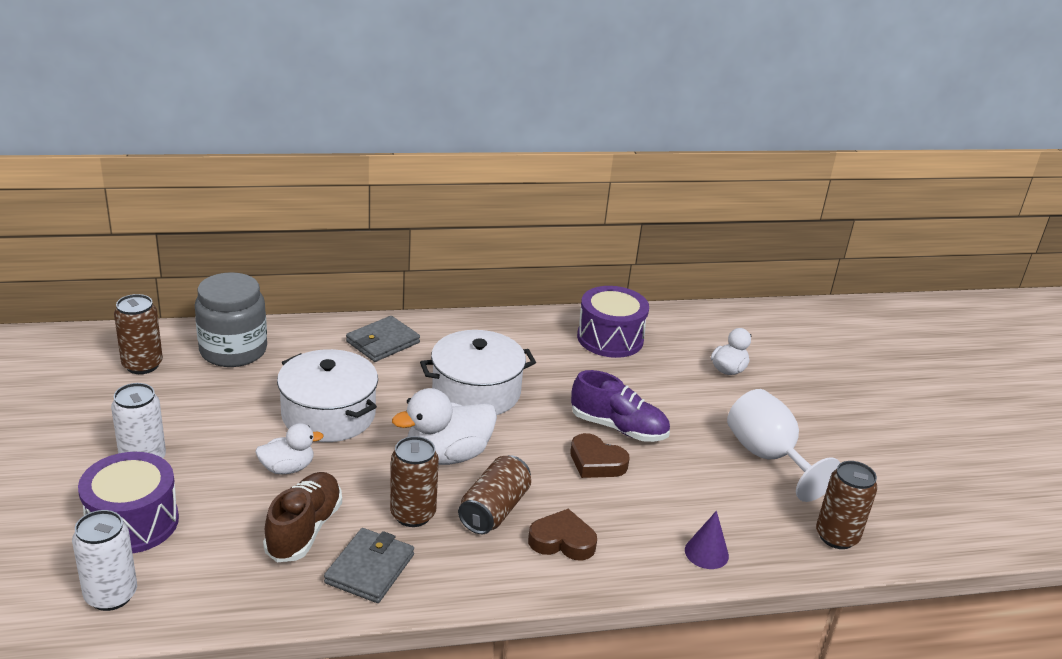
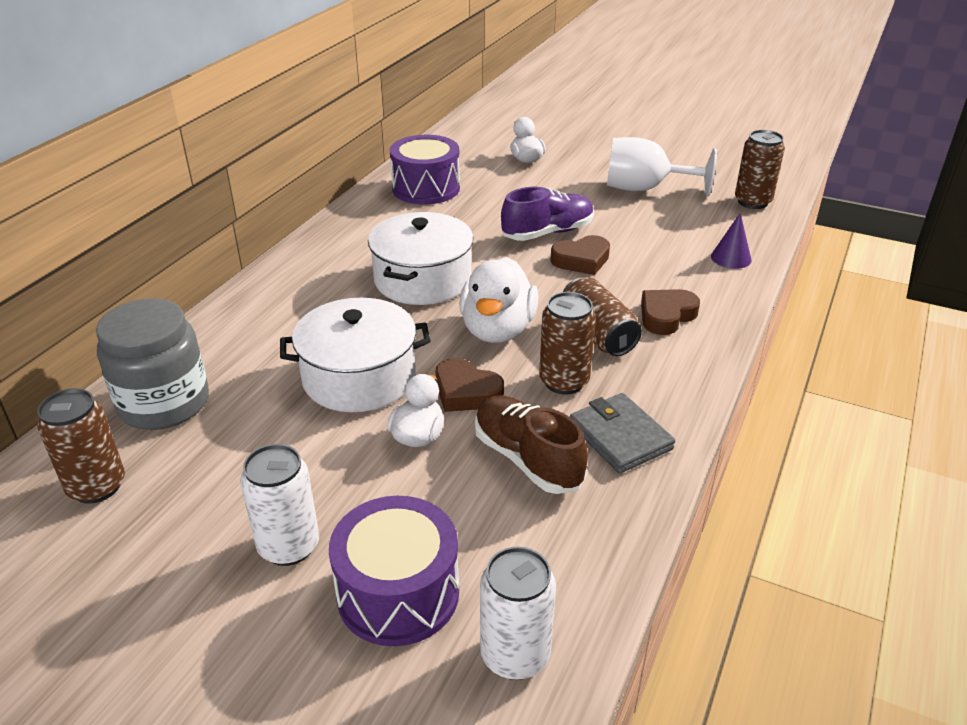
camera: 50 degrees left, 5 degrees up
(355, 470) = (466, 392): none -> brown heart
(383, 342) = (280, 301): grey wallet -> none

